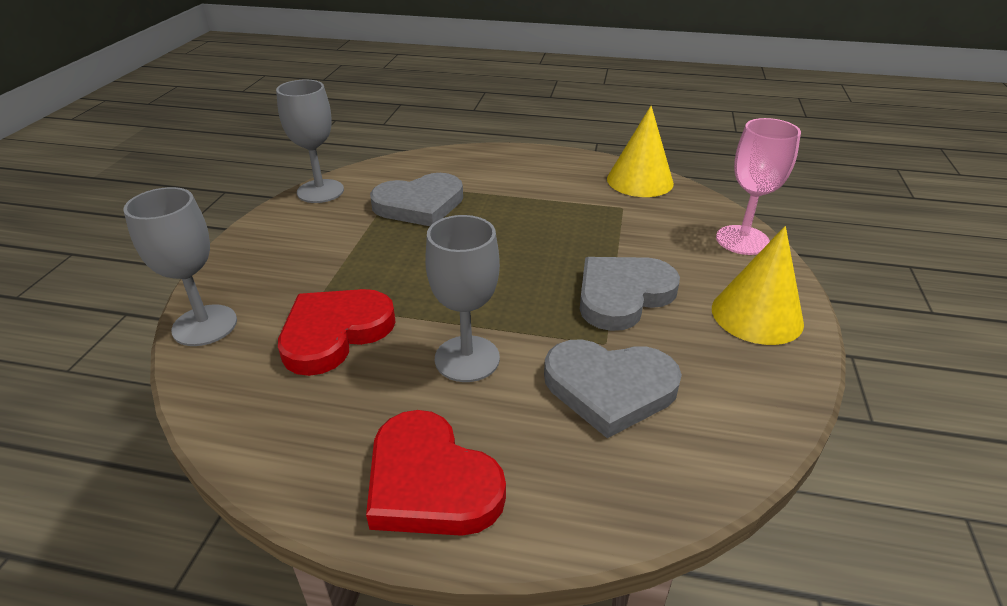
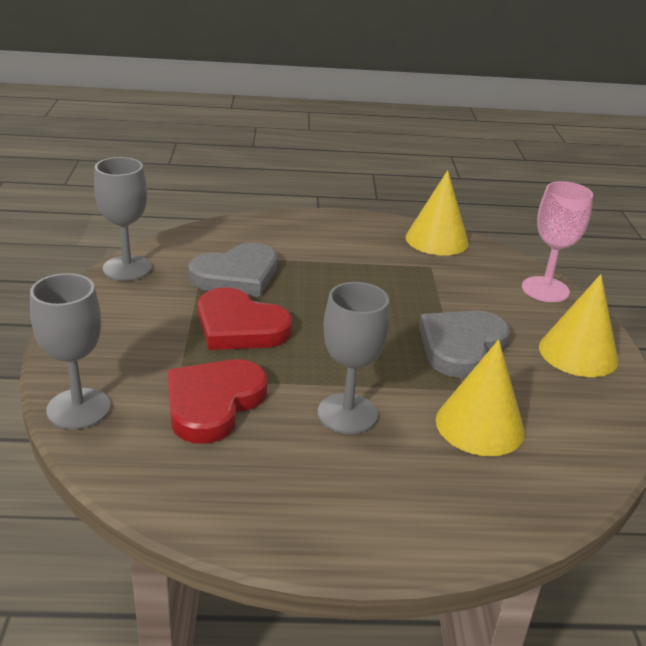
camera: 15 degrees left, 5 degrees down
(430, 482) = (361, 517): red heart -> red heart (239, 326)
(609, 388) = (480, 425): grey heart -> yellow cone

